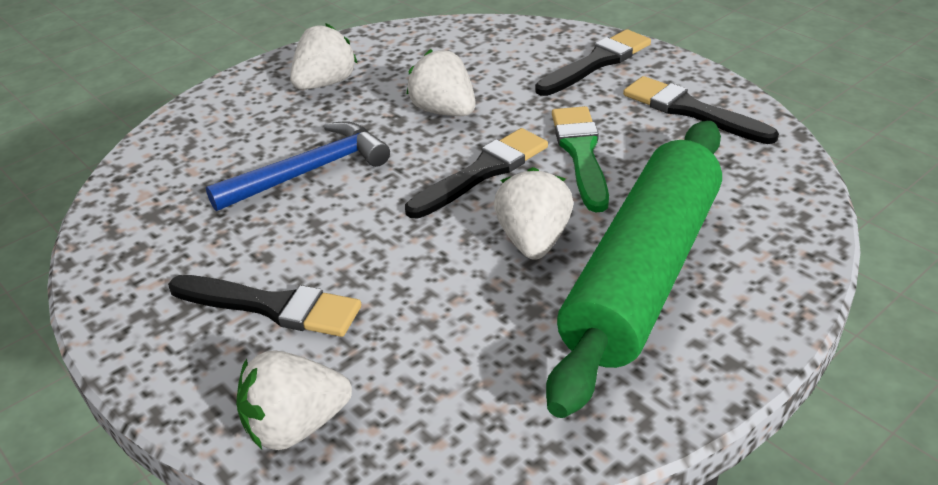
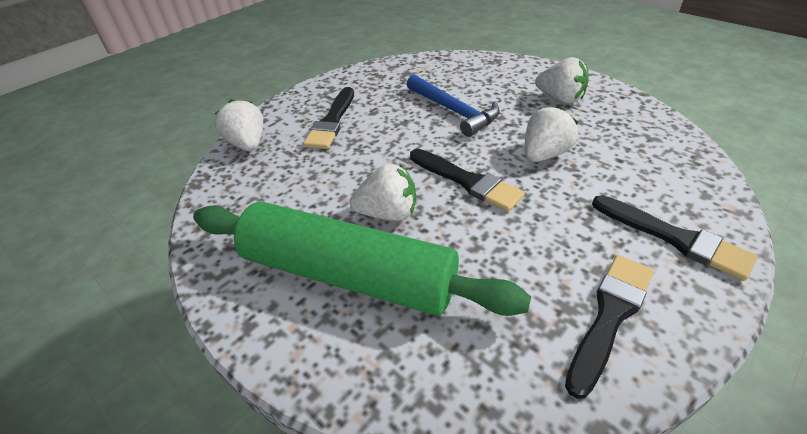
camera: 85 degrees right, 5 degrees up
(581, 154) = (505, 233): green brush -> none

